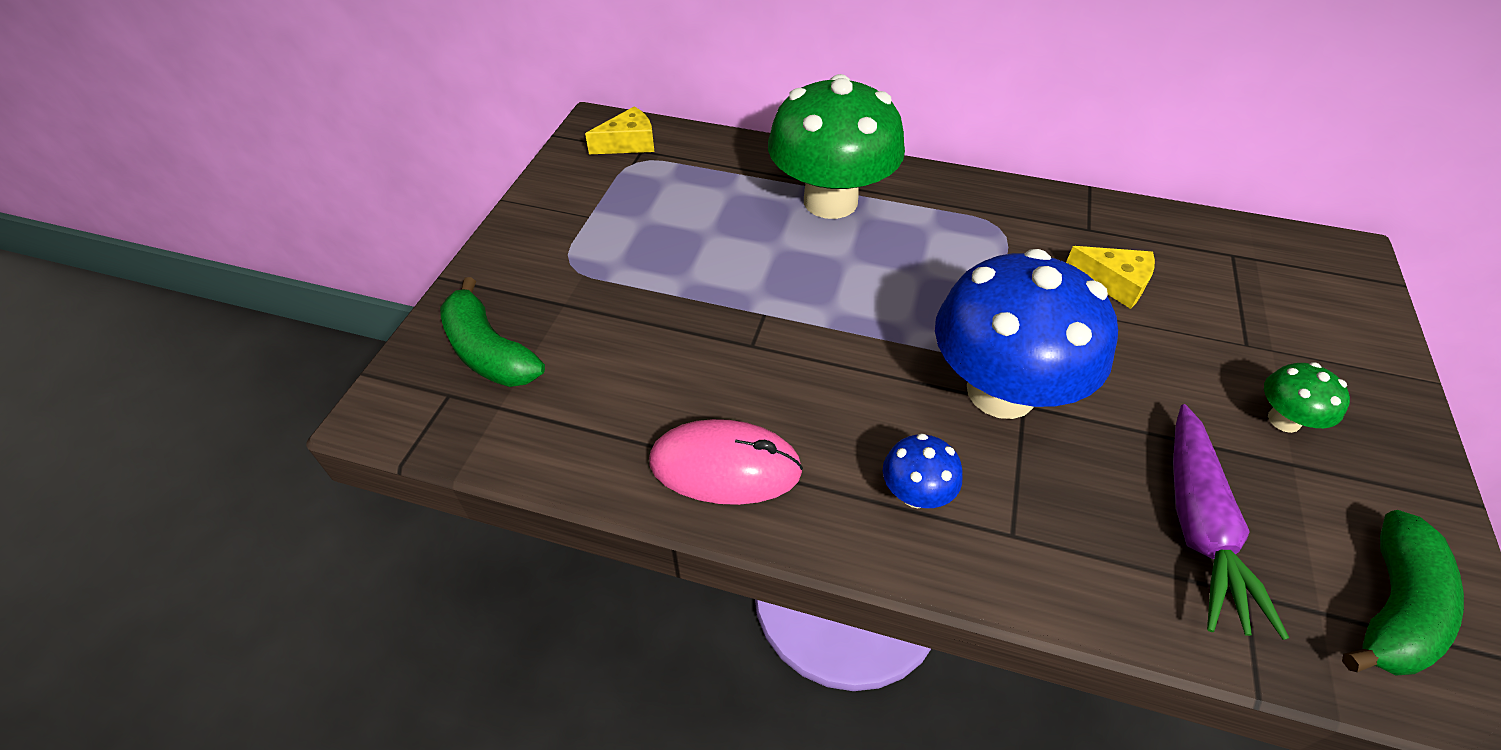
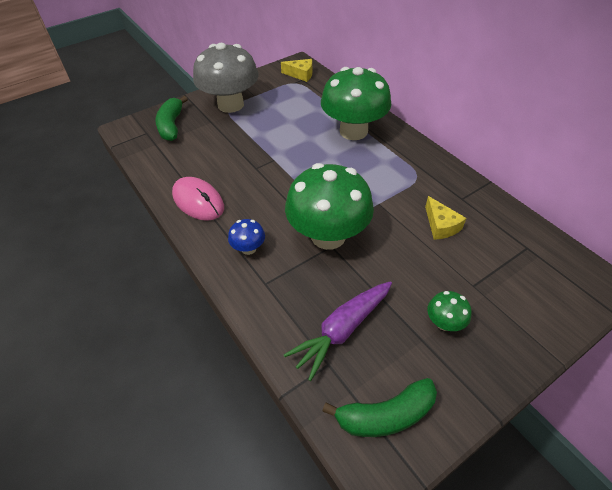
camera: 40 degrees right, 0 degrees up
(564, 254) = (230, 105): none -> grey mushroom
(1001, 391) = (328, 236): blue mushroom -> green mushroom

